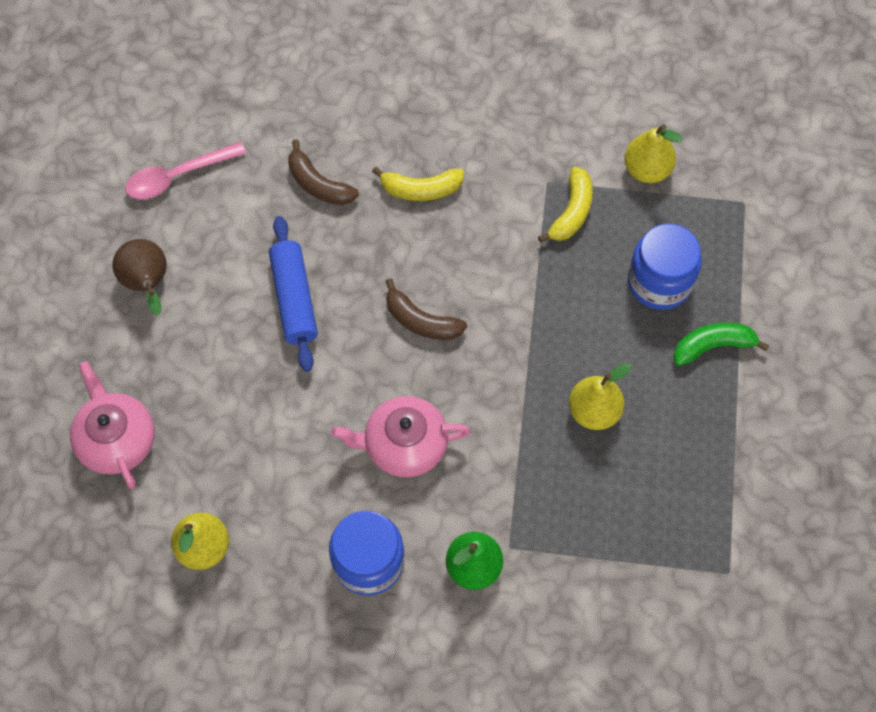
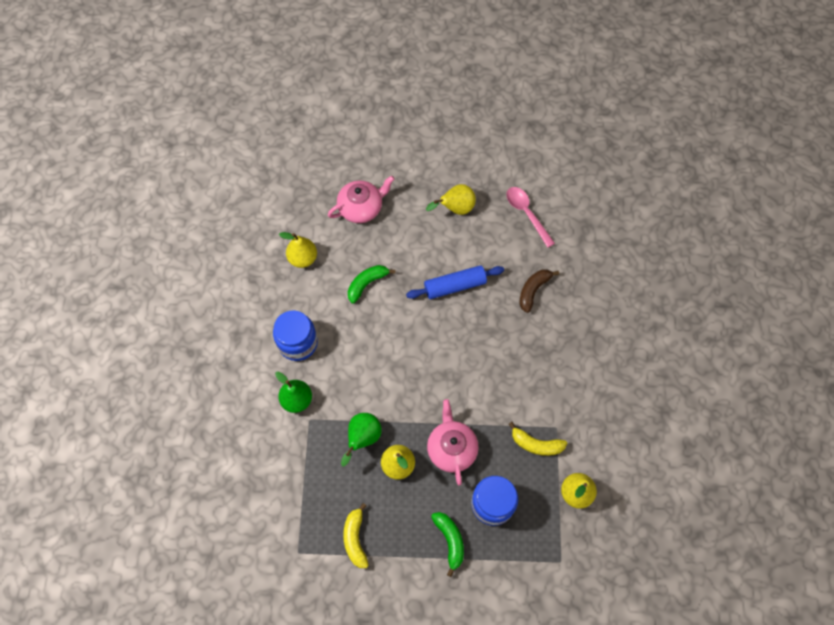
camera: 85 degrees right, 0 degrees up
(148, 284) = (455, 209): brown pear -> yellow pear
(270, 439) = (367, 284): none -> green banana
(404, 444) = (368, 355): pink teapot -> pink teapot (451, 448)
(421, 189) = (538, 350): yellow banana -> yellow banana (355, 539)
(421, 321) = (448, 358): brown banana -> none
(547, 462) = (362, 438): none -> green pear

